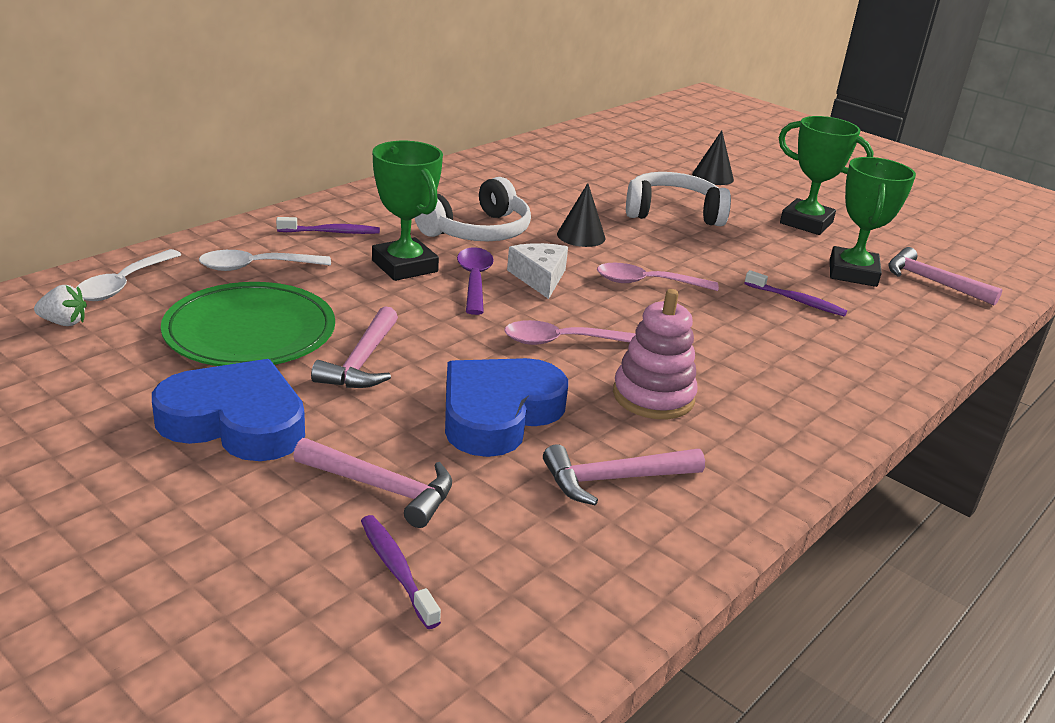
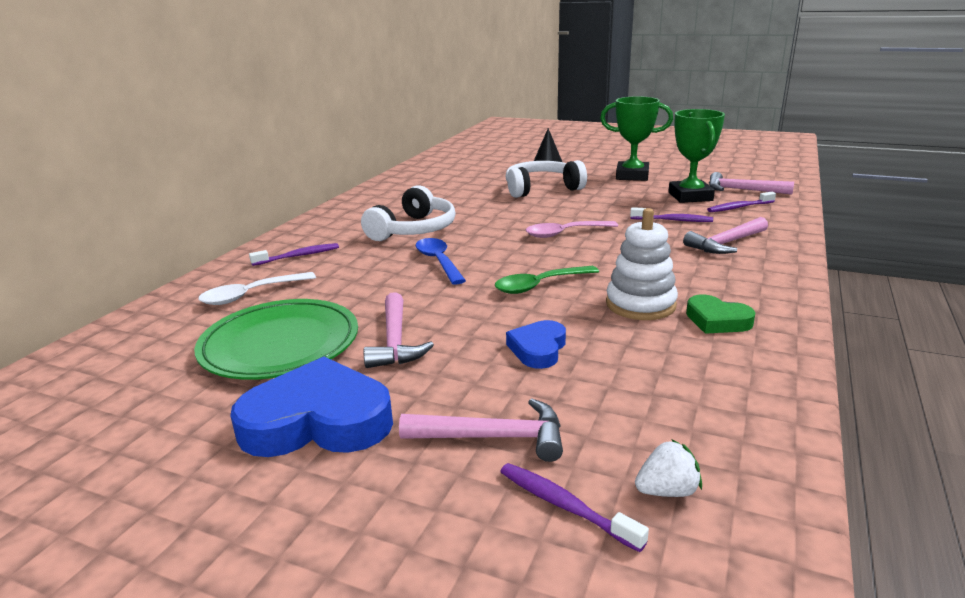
camera: 15 degrees left, 5 degrees down
(64, 322) = (92, 383): white strawberry -> white strawberry (667, 491)
(123, 284) = (135, 337): white spoon -> none
(404, 266) = (376, 265): green trophy -> none
(474, 280) = (438, 261): purple spoon -> blue spoon
(498, 413) = (538, 349): blue heart -> blue heart, size x0.54
(539, 278) = (486, 248): white cheese -> none
(561, 341) = (539, 285): pink spoon -> green spoon
(581, 236) = (492, 216): black cone -> none
(614, 479) = (670, 371): pink hammer -> pink hammer (726, 243)
(653, 396) = (640, 304): pink stacking toy -> white stacking toy
(722, 440) = (717, 320): none -> green heart
(901, 305) = (739, 207): none -> purple toothbrush

